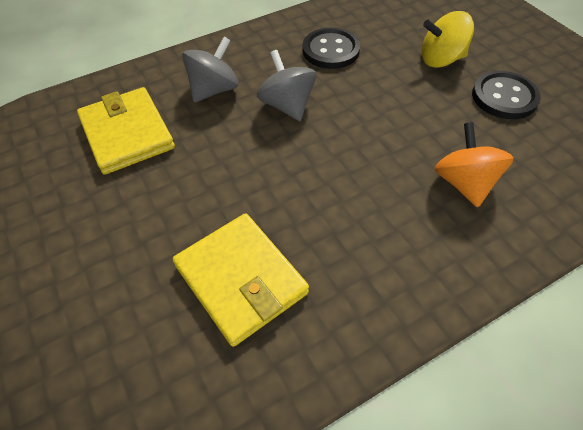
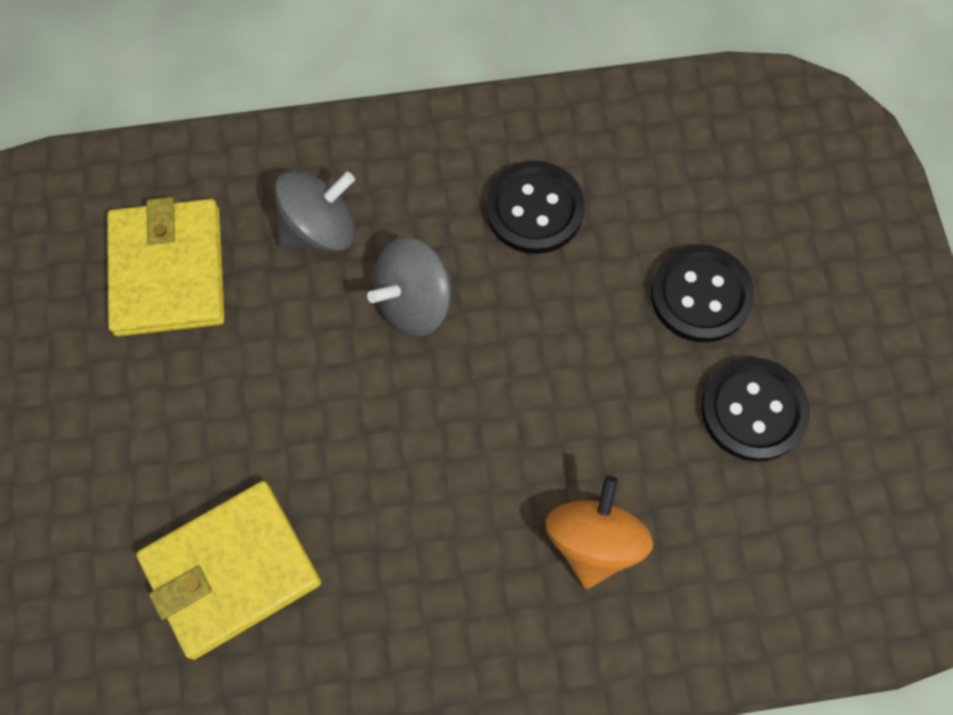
camera: 20 degrees right, 15 degrees up
(241, 279) = (231, 570): yellow wallet -> yellow wallet turned 75 degrees clockwise
(287, 105) = (414, 302): grey spinning top -> grey spinning top turned 120 degrees counterclockwise
(441, 59) = (700, 295): yellow spinning top -> black button

